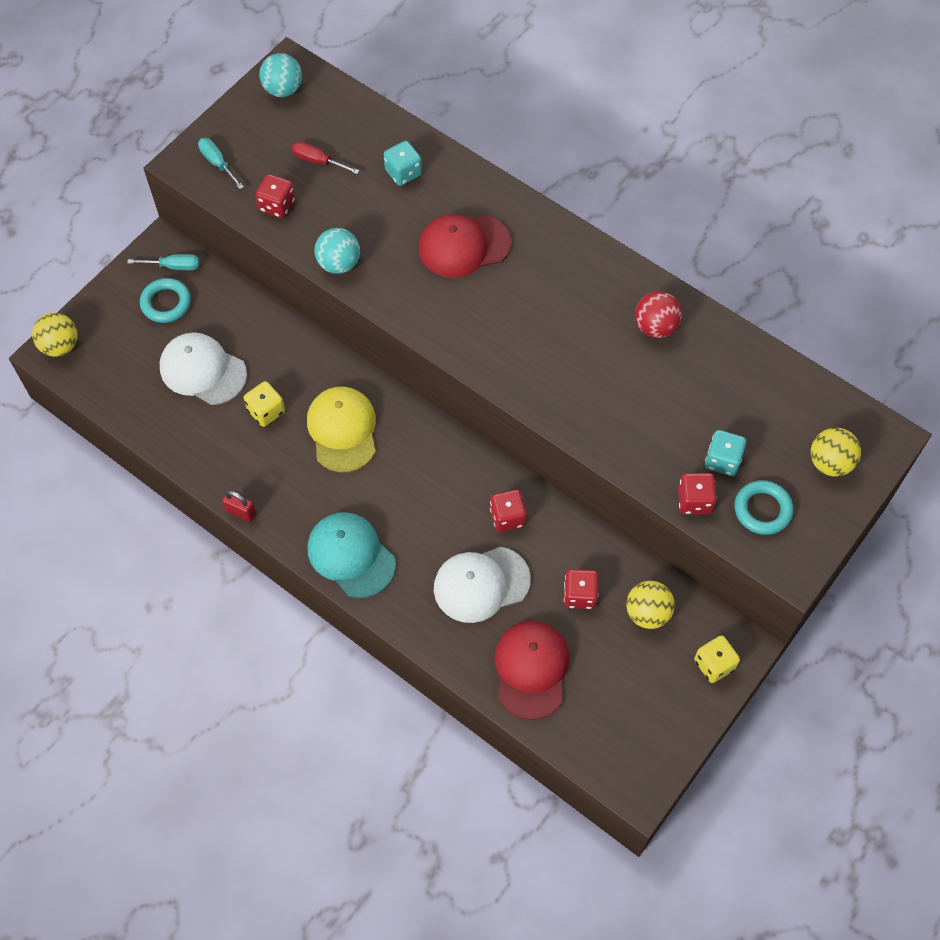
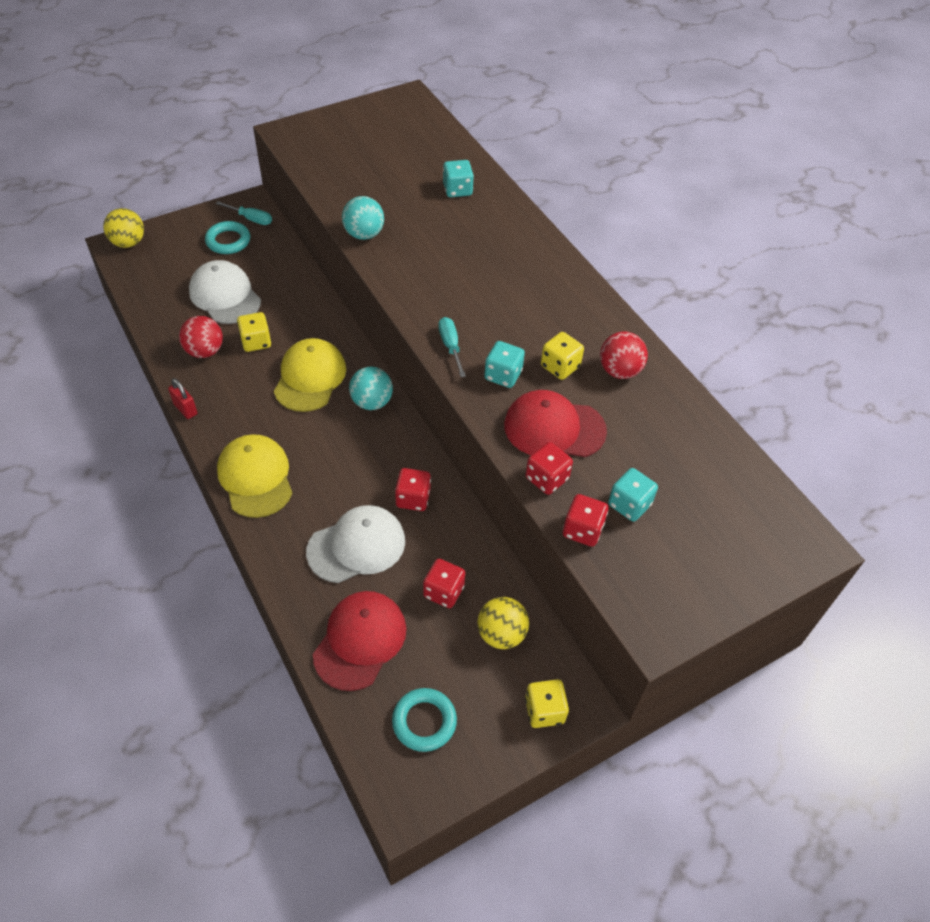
camera: 20 degrees right, 10 degrees down
(218, 163) = (311, 140): turquoise screwdriver -> turquoise screwdriver (450, 346)
(221, 442) = (204, 351): none -> red ball
(277, 205) = (339, 180): red dice -> red dice (546, 478)
(283, 89) = (395, 109): turquoise ball -> turquoise ball (372, 402)
(318, 161) = (392, 162): red screwdriver -> none
(351, 555) = (255, 477): turquoise cap -> yellow cap
(464, 246) = (478, 255): red cap -> red cap (554, 428)
(481, 584) = (356, 546): white cap -> white cap turned 150 degrees clockwise
(553, 373) = (503, 375): none -> turquoise dice
(600, 343) = (560, 366): none -> yellow dice
(762, 510) = (649, 564): turquoise ring -> turquoise ring (424, 721)
(830, 463) = (741, 547): yellow ball -> none

